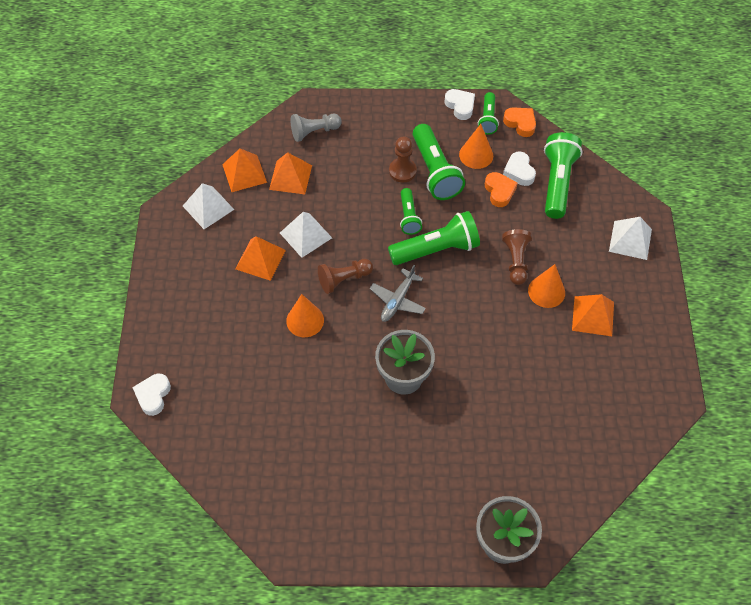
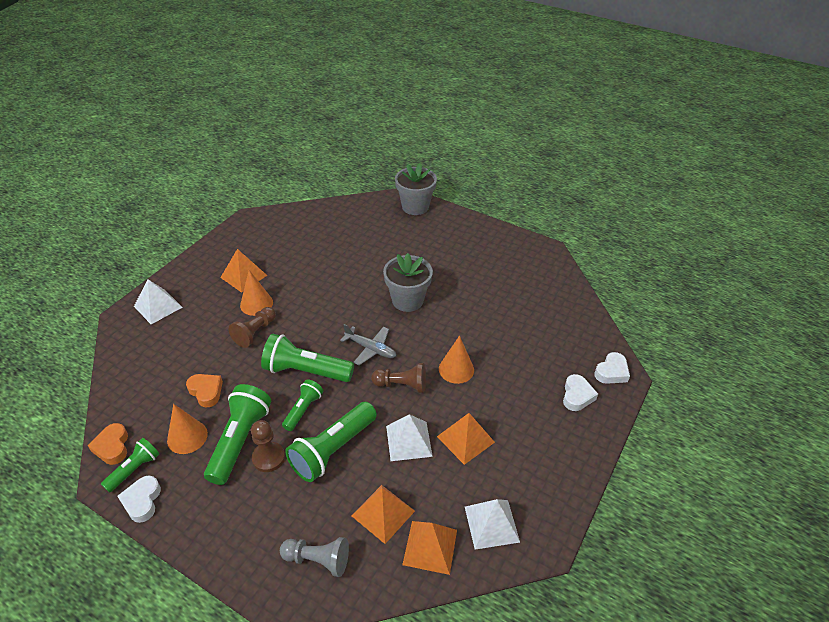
camera: 150 degrees left, 15 degrees down
(397, 300) = (371, 349): grey plane -> grey plane turned 60 degrees clockwise
(499, 191) = (206, 391): orange heart -> orange heart turned 120 degrees clockwise
(519, 172) = (170, 400): white heart -> white heart (577, 396)
(557, 182) = (152, 374): green flashlight -> green flashlight (332, 450)

